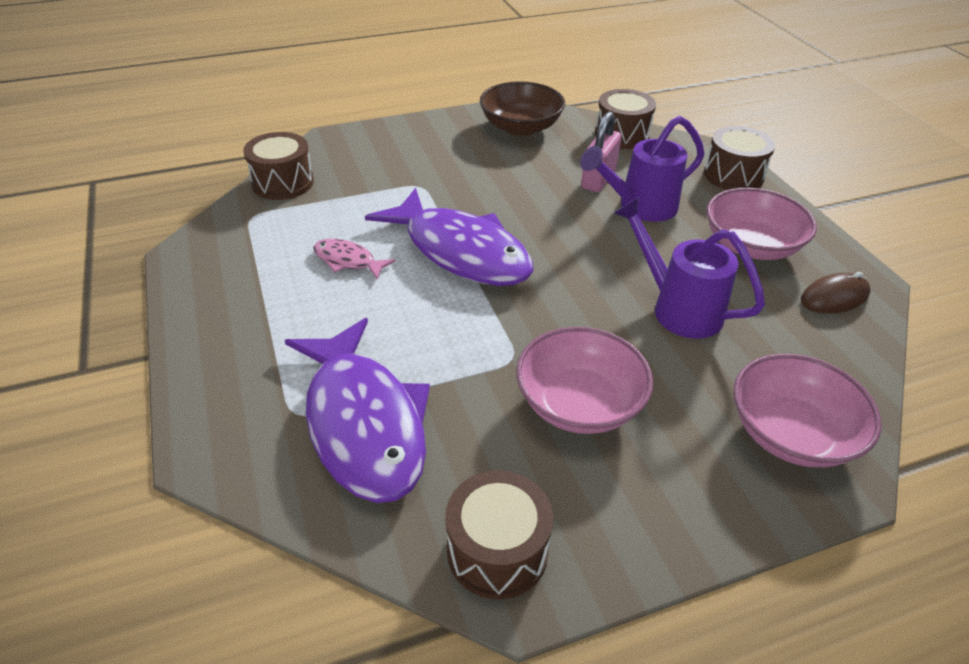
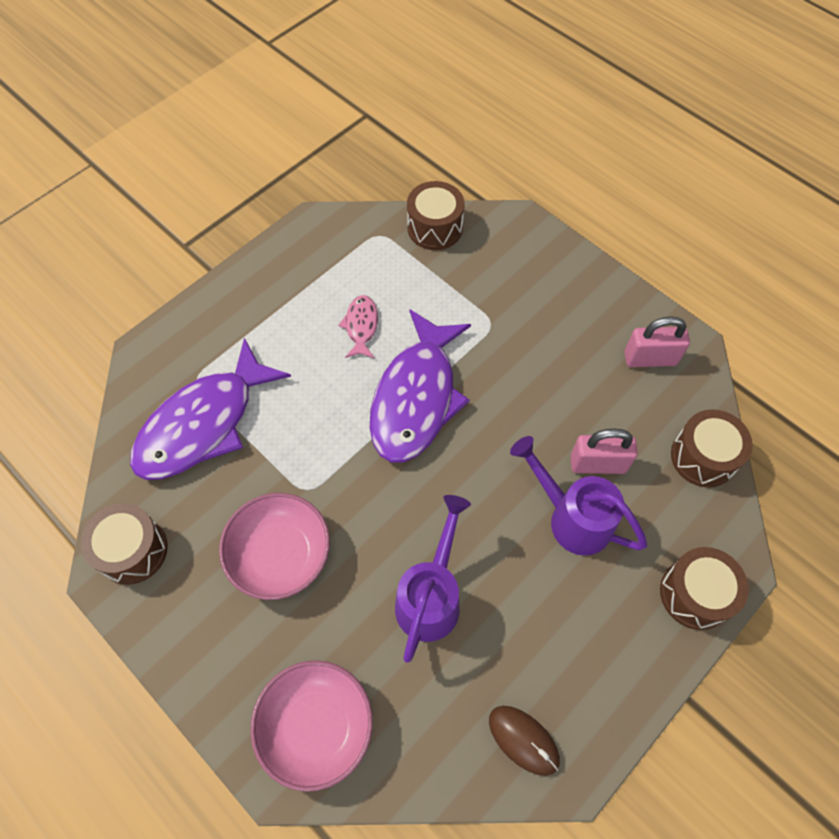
camera: 65 degrees right, 20 degrees up
(521, 127) = (650, 358): brown bowl -> pink padlock
(751, 246) = (567, 641): pink bowl -> none

